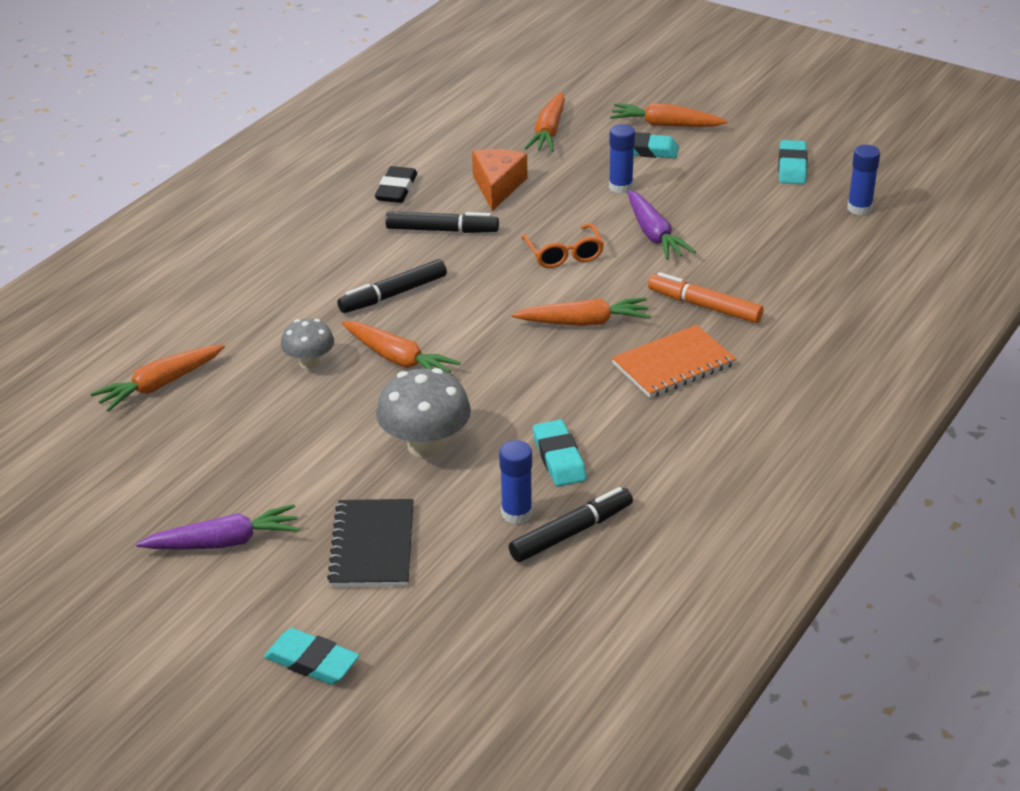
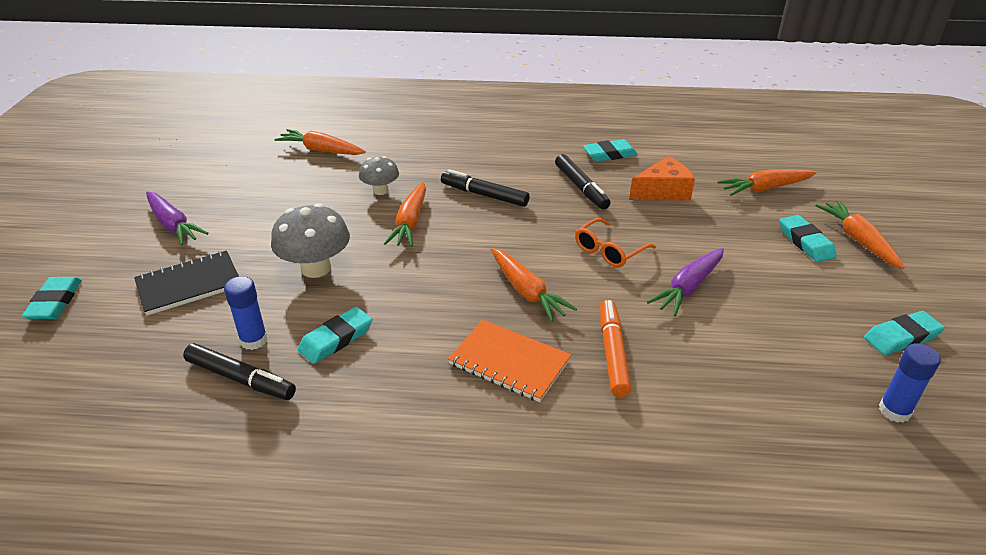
camera: 60 degrees right, 0 degrees up
(396, 189) = (609, 154): black eraser -> turquoise eraser
(620, 187) = (735, 247): blue glue stick -> none

